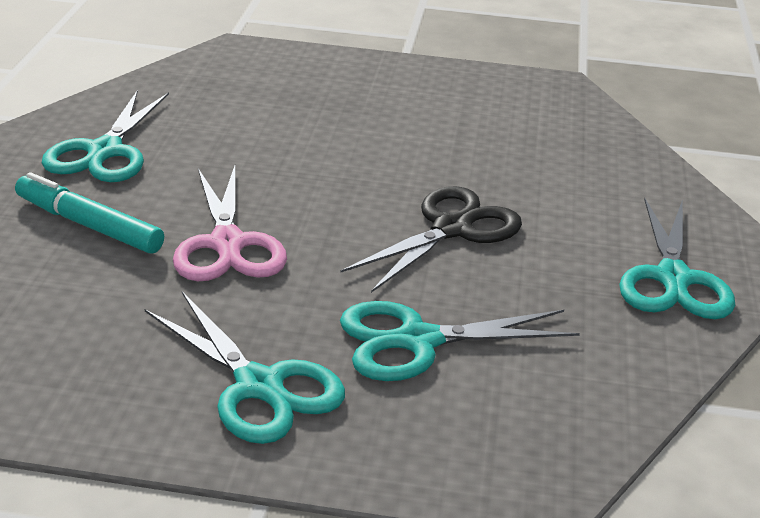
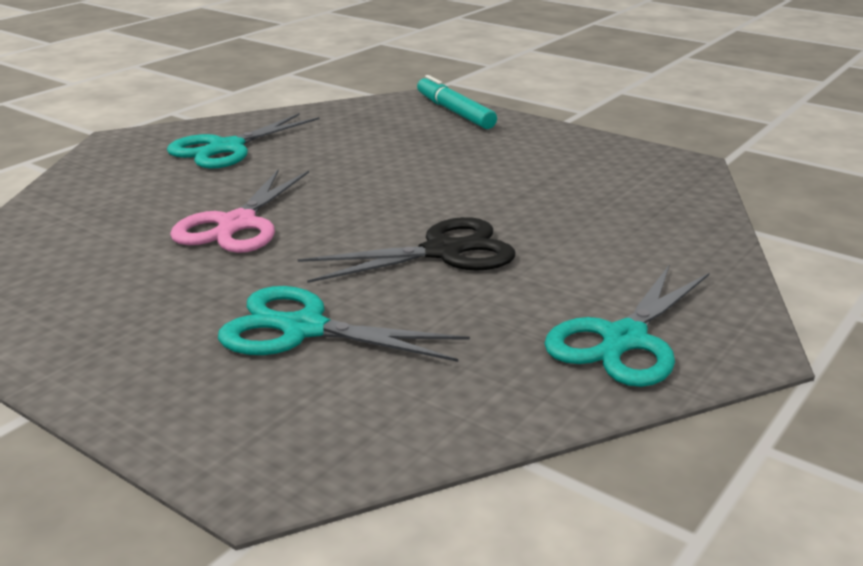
camera: 30 degrees right, 5 degrees down
(89, 225) = (152, 192): turquoise marker -> turquoise marker (454, 112)
(259, 386) = (130, 328): turquoise scissors -> none

